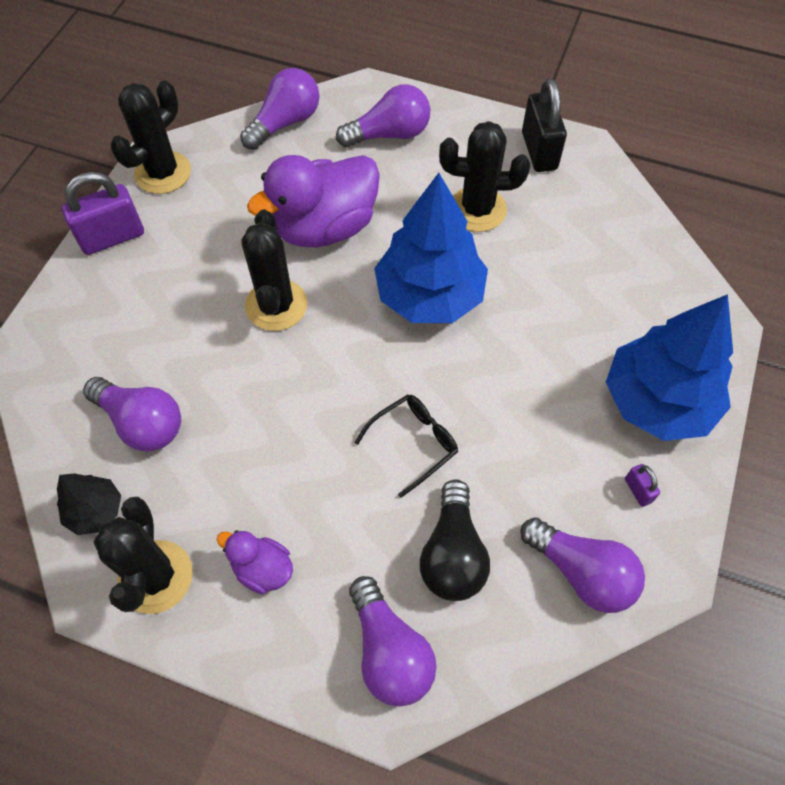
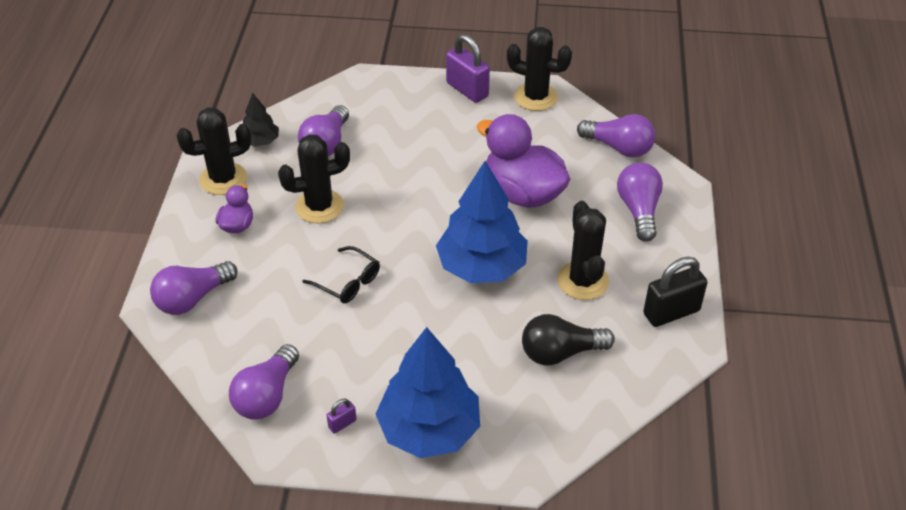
camera: 75 degrees right, 15 degrees down
(276, 305) = (440, 184): black cactus -> black cactus (319, 206)
(389, 134) = (639, 210): purple light bulb -> purple light bulb turned 150 degrees counterclockwise
(452, 553) = (267, 319): black light bulb -> black light bulb (560, 352)

